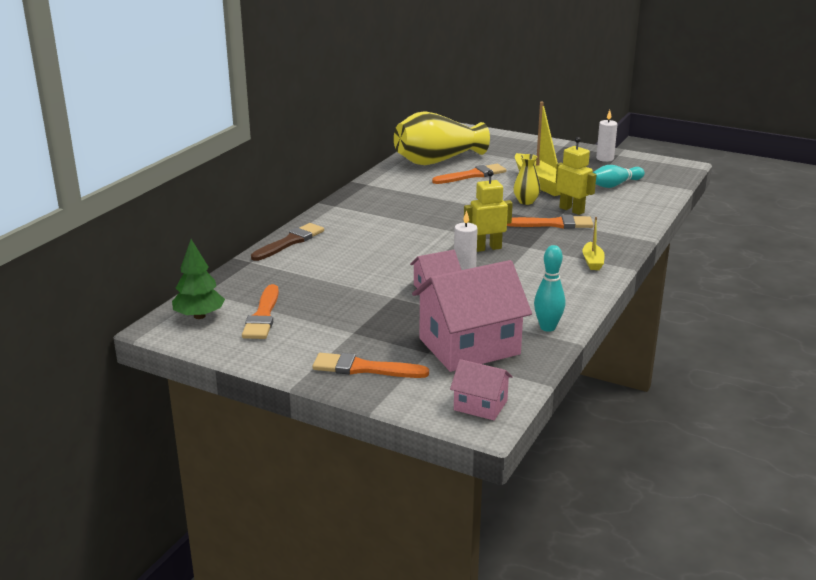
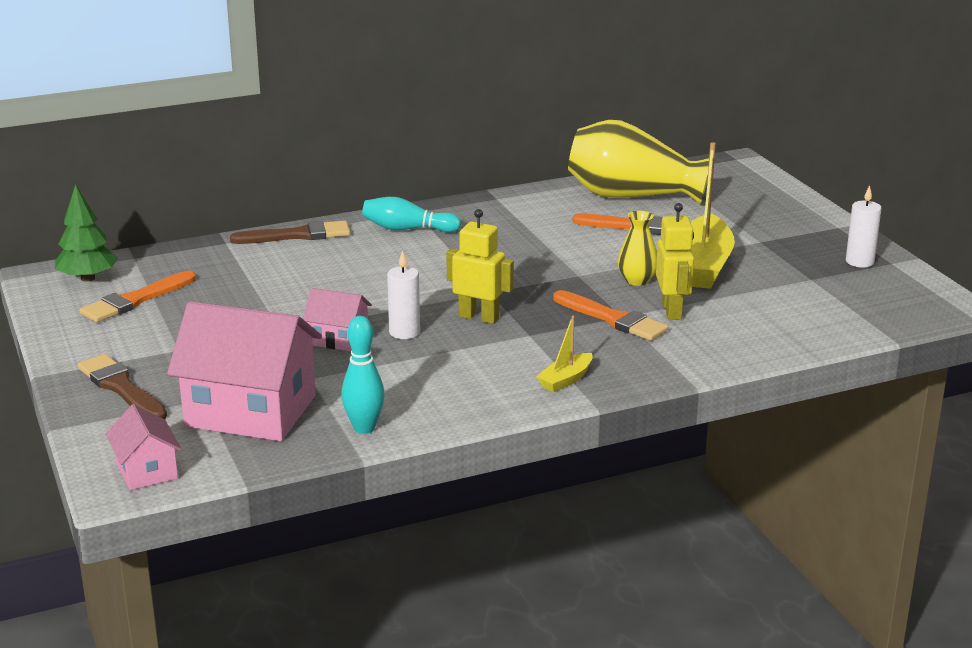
camera: 40 degrees right, 0 degrees up
(364, 368) = (121, 388): orange brush -> brown brush
(615, 185) = (798, 300): turquoise bowling pin -> turquoise bowling pin (407, 229)

